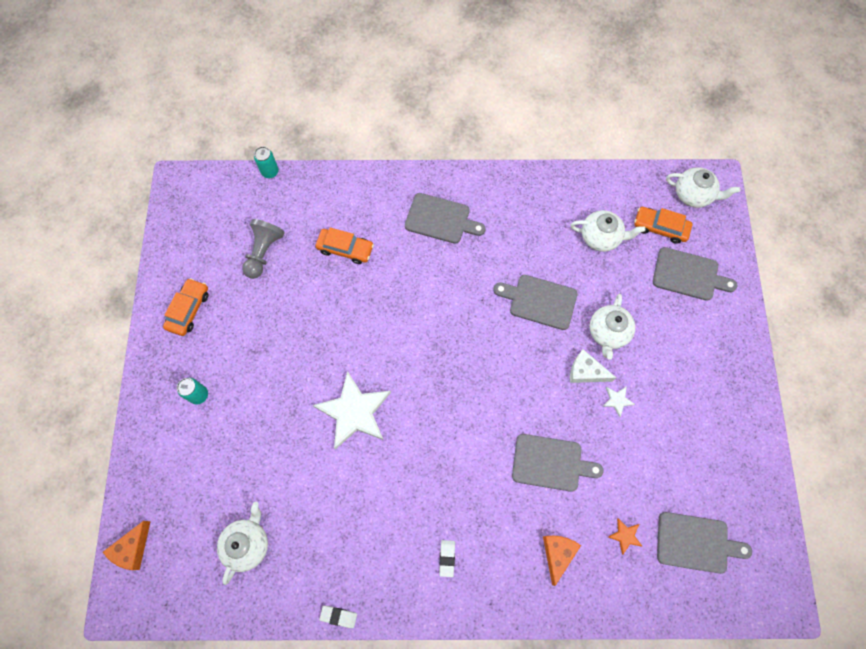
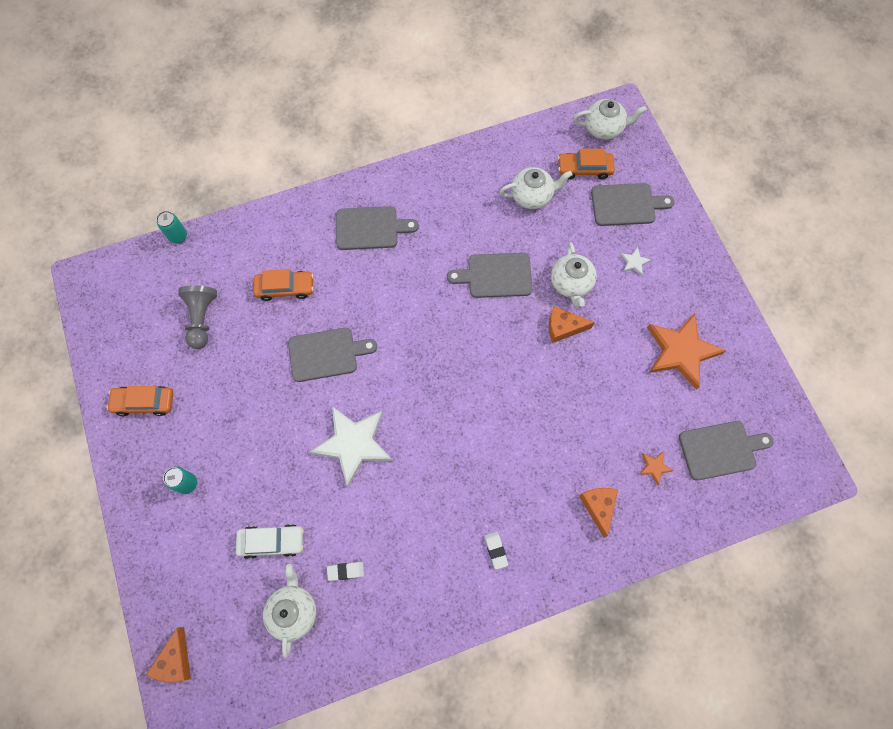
camera: 20 degrees left, 0 degrees up
(189, 310) = (144, 402): orange car -> orange car turned 90 degrees counterclockwise
(251, 474) = (272, 542): none -> white car
(338, 616) = (411, 645): white eraser -> white eraser (345, 571)
(550, 463) = (561, 425): grey cutting board -> grey cutting board (326, 354)
(585, 372) = (563, 327): white cheese -> orange cheese
(617, 400) = (602, 344): white star -> white star (634, 262)
(691, 434) = (681, 351): none -> orange star

